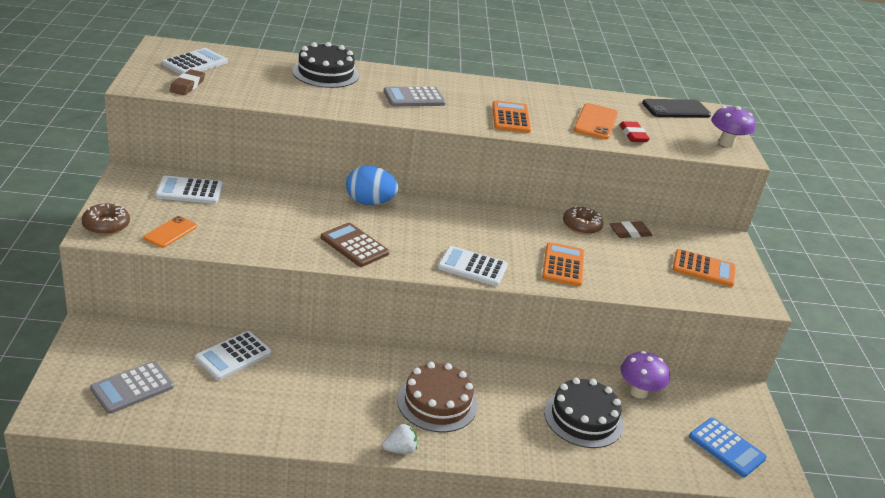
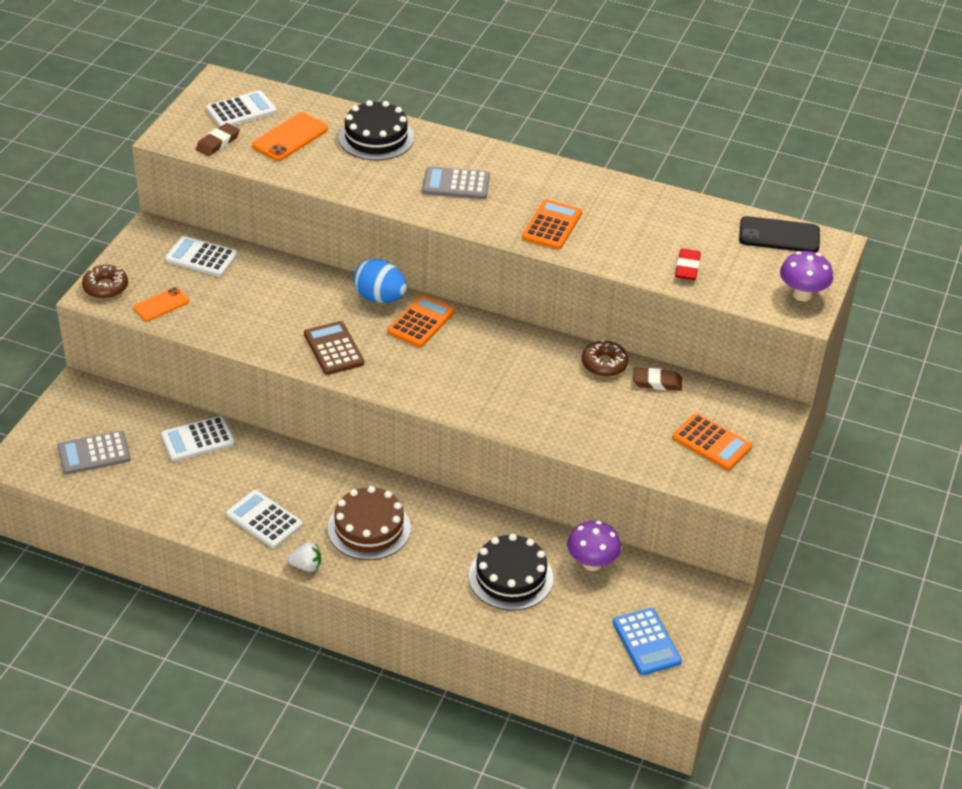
camera: 25 degrees right, 10 degrees up
(472, 267) = (443, 394): white calculator -> white calculator (264, 520)
(563, 265) = (546, 409): orange calculator -> orange calculator (421, 322)
(596, 122) = (654, 243): orange phone -> orange phone (290, 137)

